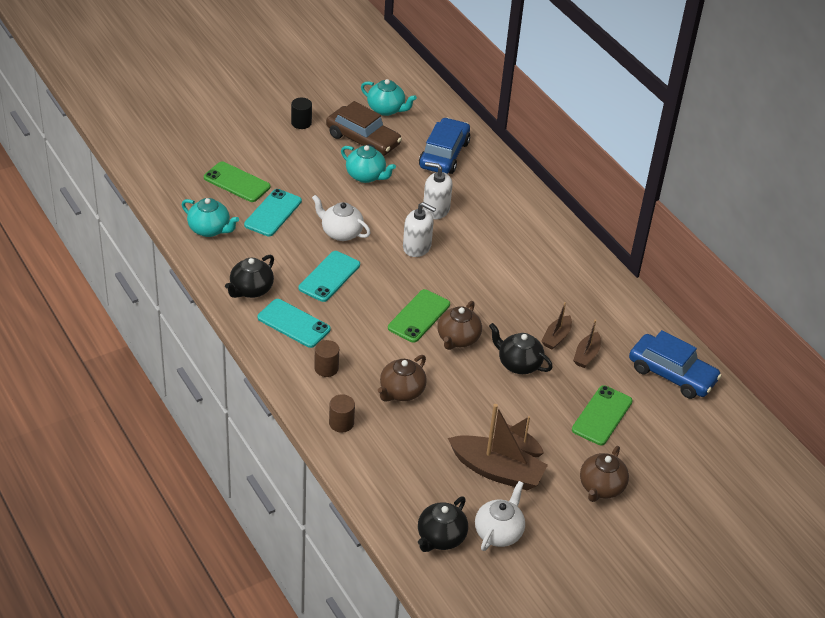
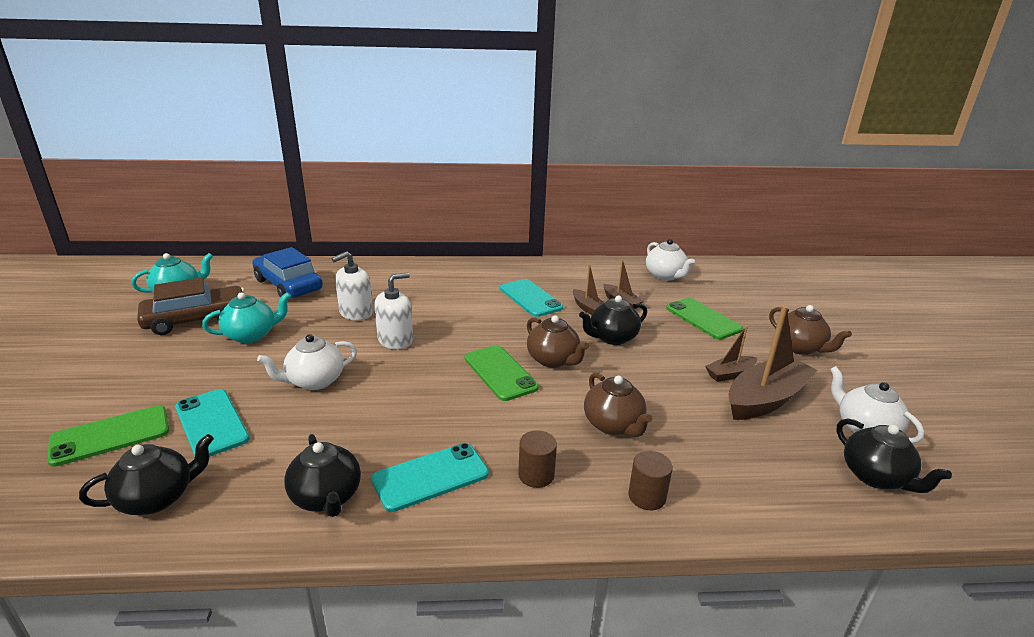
camera: 60 degrees left, 15 degrees down
(210, 229) = (157, 498): turquoise teapot -> black teapot
(301, 123) = (101, 348): black cylinder -> none
(329, 276) = (376, 415): turquoise phone -> turquoise phone (530, 298)
(672, 374) = (665, 276): blue car -> white teapot

